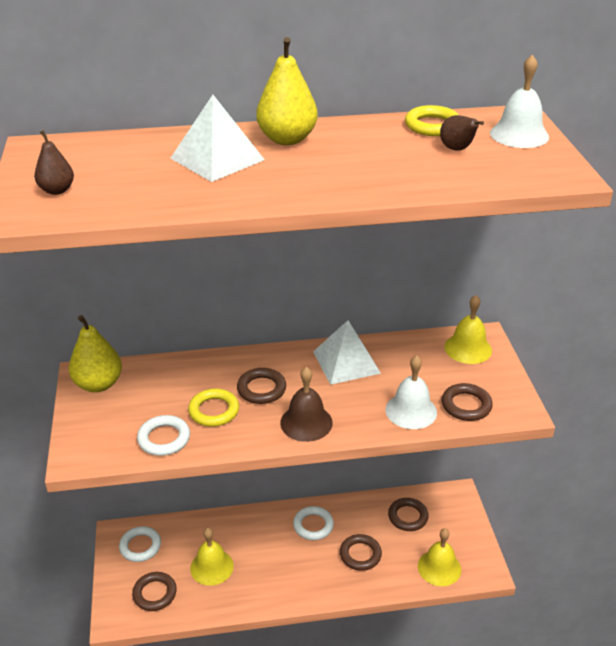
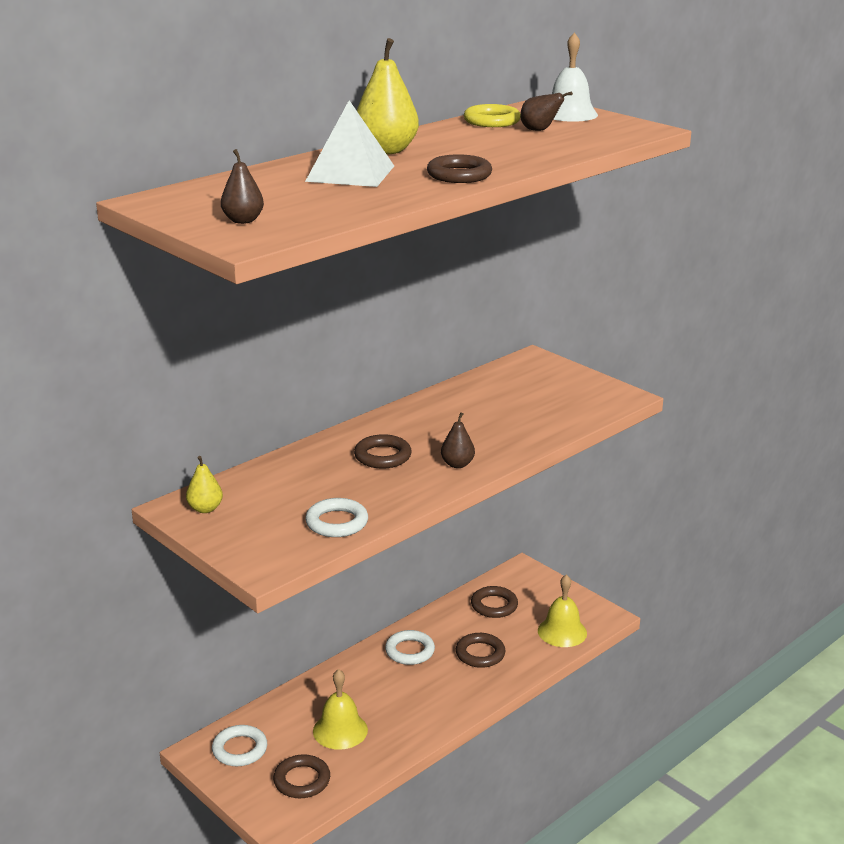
camera: 35 degrees left, 10 degrees down
(98, 384) = (205, 509): yellow pear -> yellow pear, size x0.56
(214, 411) = (358, 486): yellow ring -> none
(306, 422) = (457, 464): brown bell -> brown pear
(346, 362) = (436, 412): white pyramid -> none
(411, 411) = (538, 426): white bell -> none
(466, 405) = (578, 407): brown ring -> brown ring (459, 175)
(468, 348) = (531, 369): yellow bell -> none

